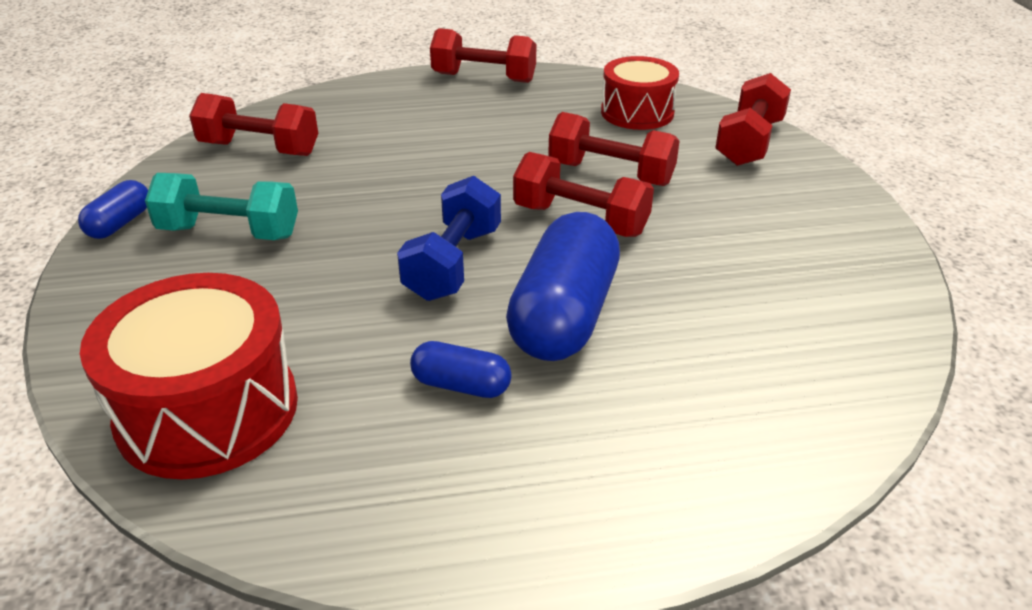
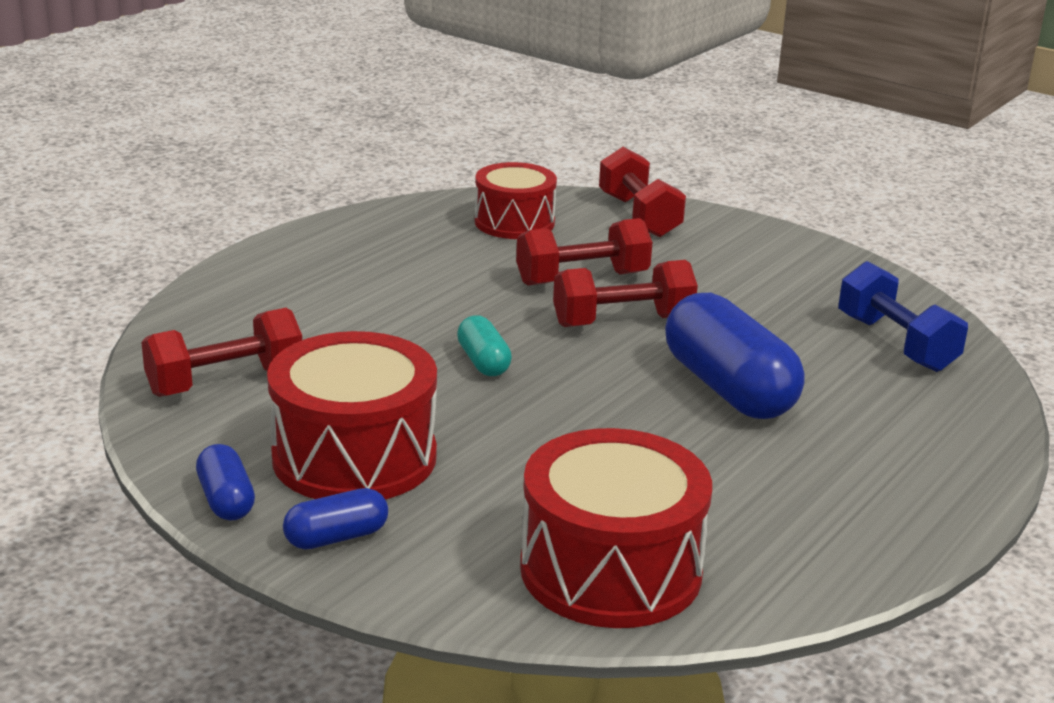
camera: 45 degrees left, 10 degrees down
(229, 232) = (354, 457): turquoise dumbbell -> red drum
(425, 205) = (483, 362): none -> turquoise capsule
(453, 263) = (589, 392): blue dumbbell -> blue dumbbell (896, 343)
(461, 385) = (745, 462): blue capsule -> blue capsule (336, 537)
(484, 78) = (320, 238): red dumbbell -> none

